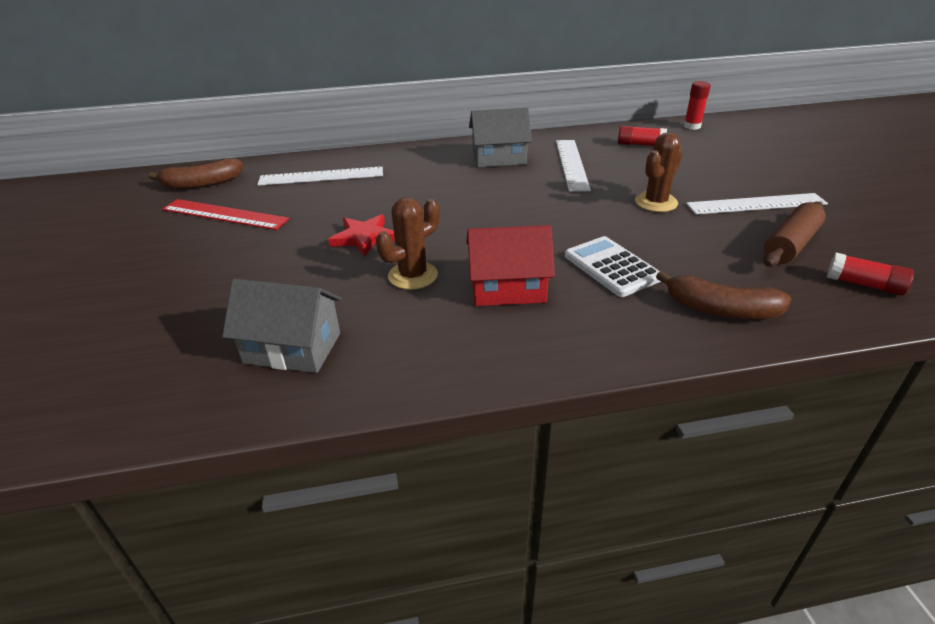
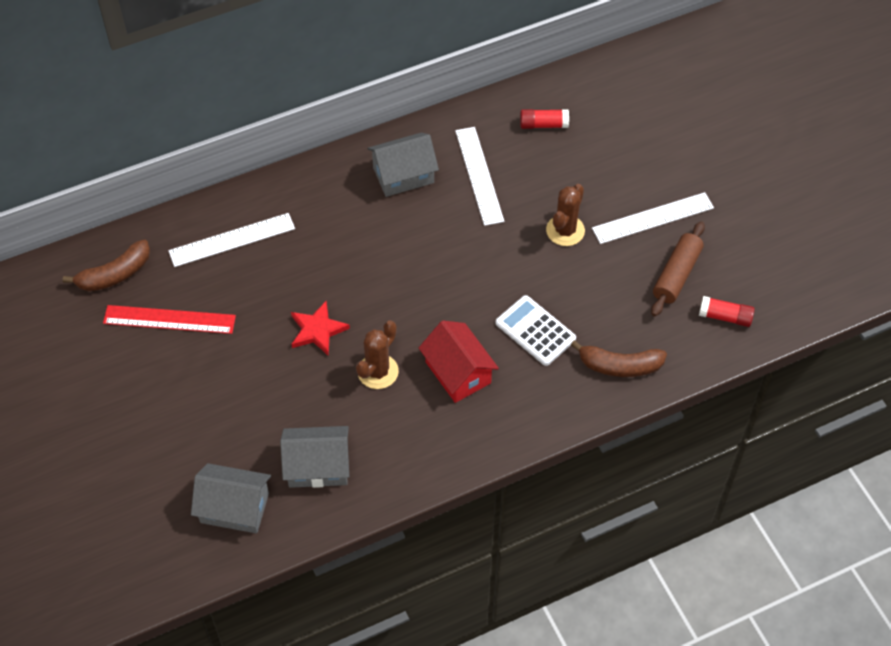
camera: 15 degrees left, 20 degrees up
(159, 373) = (234, 508): none -> grey house
(507, 288) = (458, 372): red house -> red house turned 75 degrees clockwise
(692, 126) = (595, 75): red glue stick -> none

